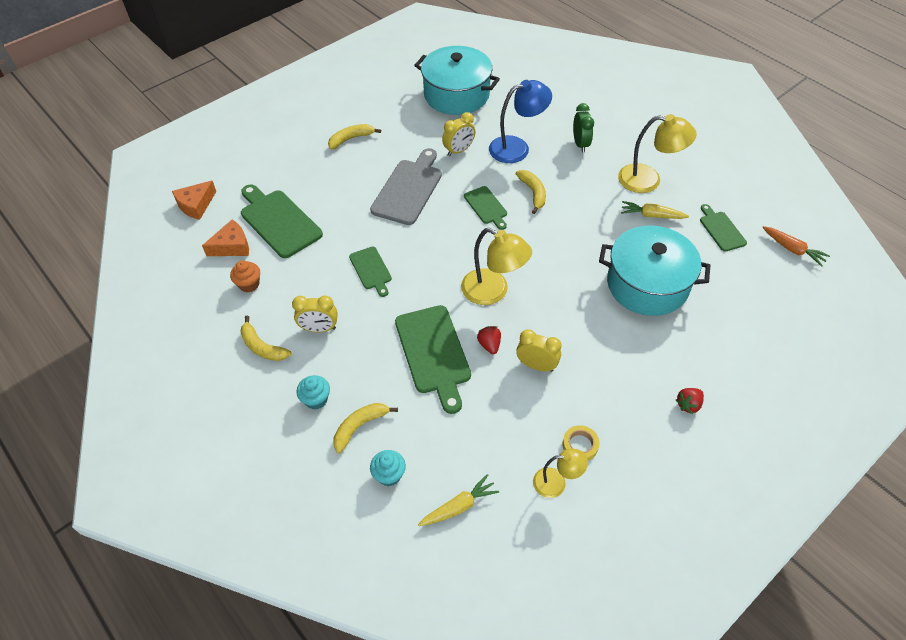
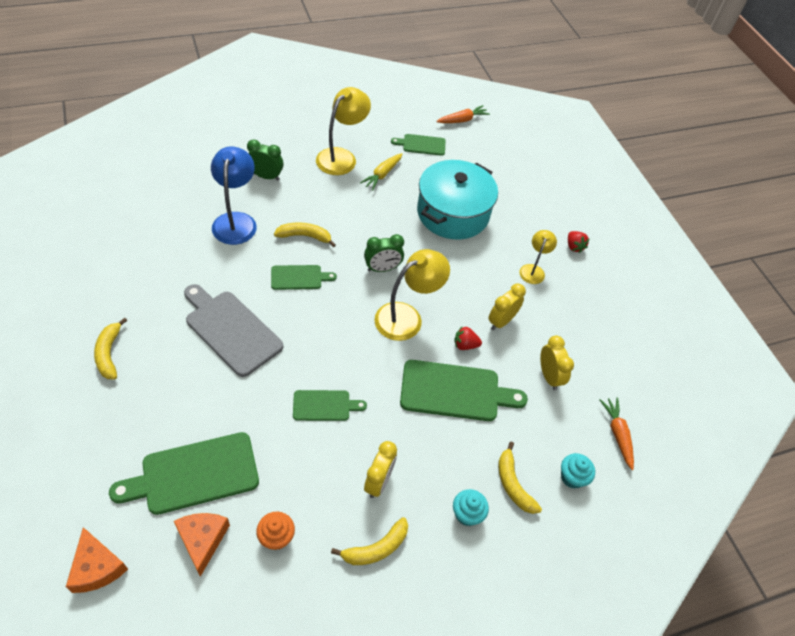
camera: 75 degrees left, 0 degrees up
(456, 94) = (117, 233): turquoise pot -> none
(459, 150) = (205, 266): yellow clock -> yellow clock (549, 376)
(459, 506) = (617, 434): yellow carrot -> orange carrot
(536, 256) = (382, 269): none -> green clock
(556, 482) = (614, 357): yellow lamp -> yellow lamp (533, 270)
(580, 445) = (587, 327): yellow tape -> none

